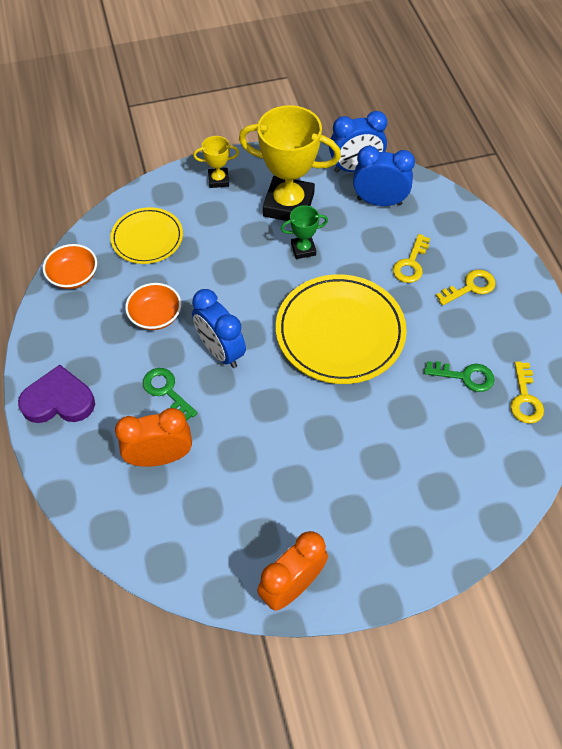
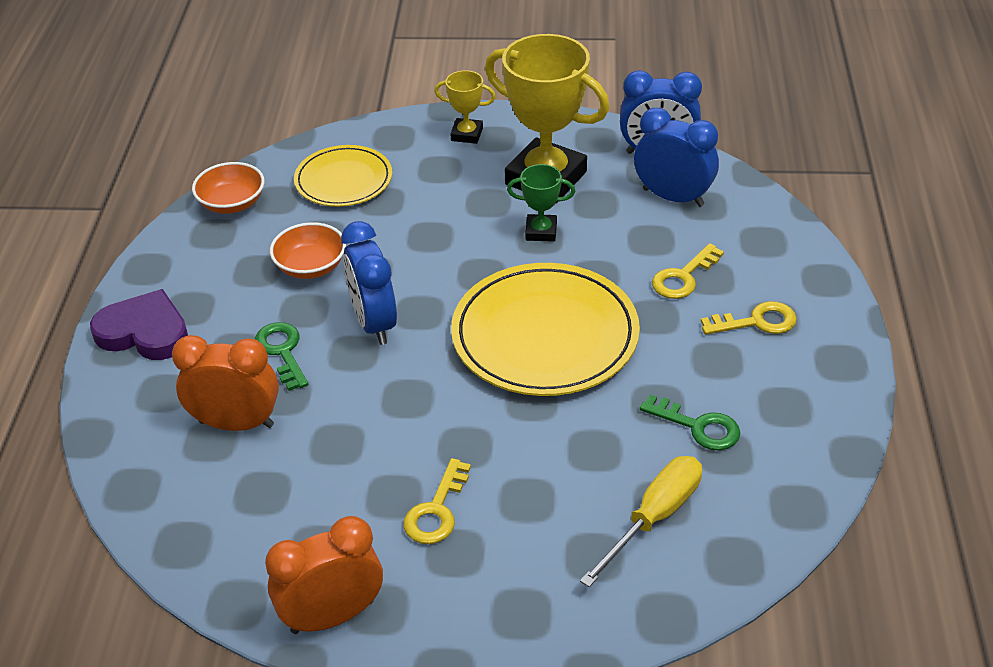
camera: 20 degrees right, 15 degrees down
(464, 451) = (654, 517): none -> yellow screwdriver
(525, 398) = (775, 474): yellow key -> yellow key (436, 510)

